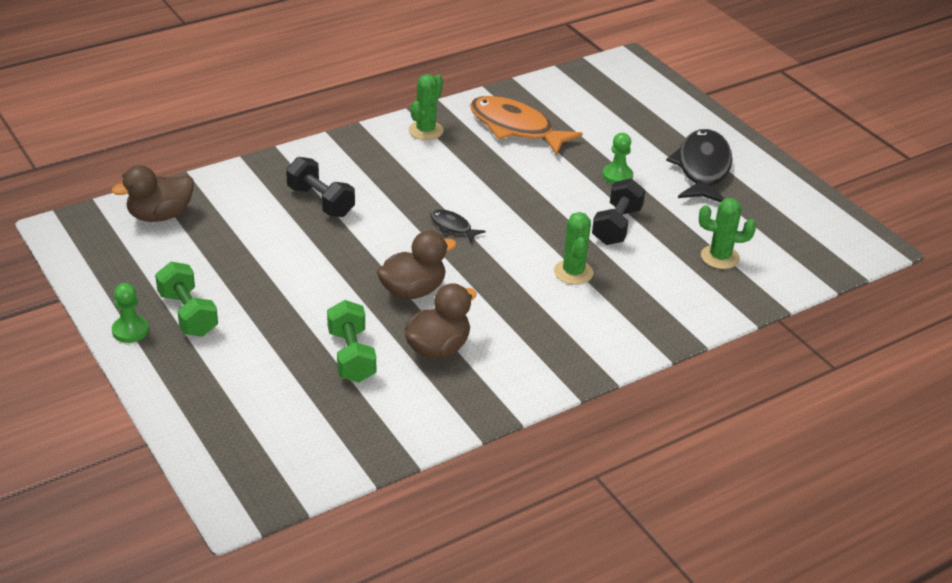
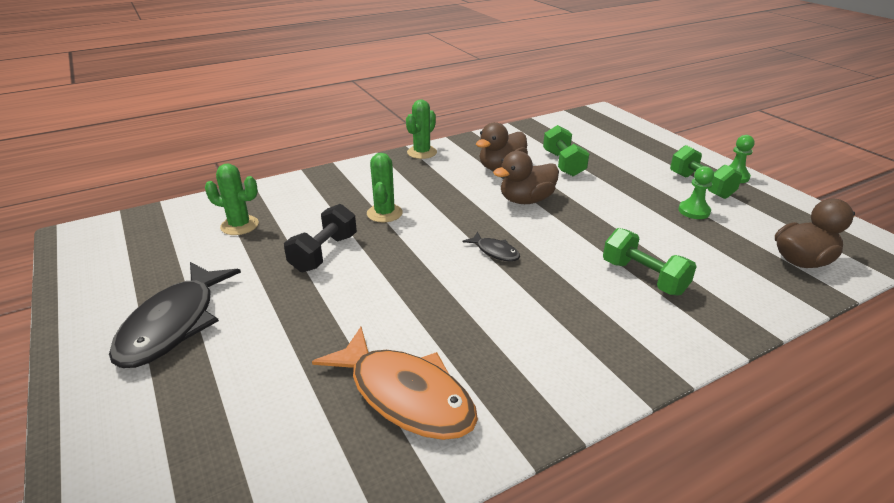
camera: 175 degrees left, 5 degrees down
(320, 201) = (643, 277): black dumbbell -> green dumbbell
(426, 131) = (543, 388): green cactus -> green cactus (422, 152)
(617, 176) = (291, 313): green pawn -> green pawn (694, 211)

